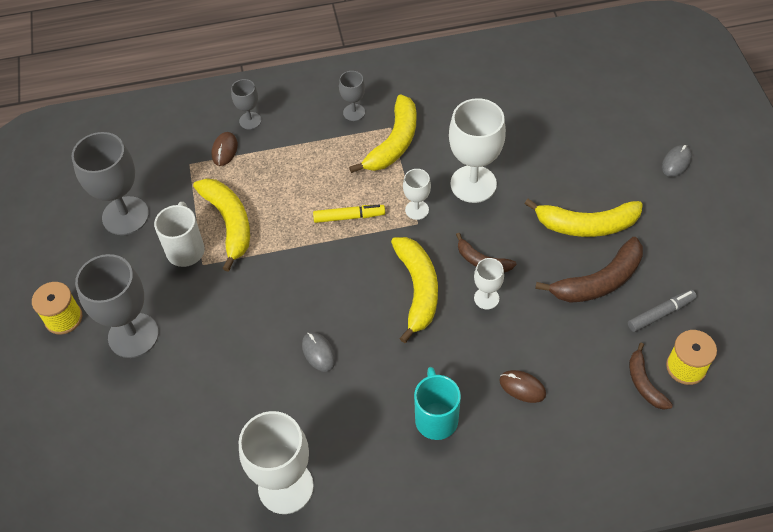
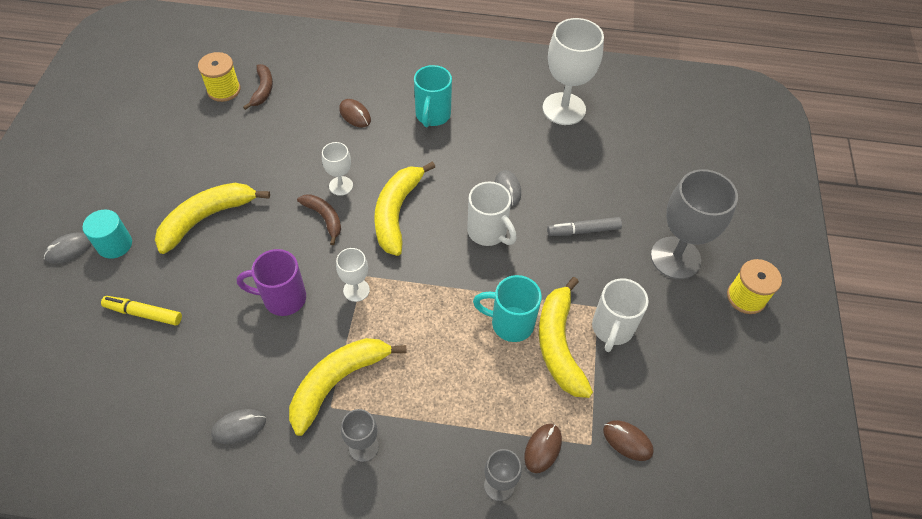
camera: 165 degrees left, 0 degrees up
(125, 216) = (676, 396): grey goblet -> none
(162, 174) = (627, 441): none -> brown mouse
(275, 226) = (510, 323): none -> turquoise mug
(322, 300) = (488, 232): none -> white mug
(349, 217) = (429, 306): yellow marker -> yellow marker (144, 313)
(447, 96) = (239, 427): none -> grey mouse
(473, 184) = (283, 298): white goblet -> purple mug
(586, 225) = (206, 218): yellow banana -> yellow banana turned 60 degrees counterclockwise
(598, 281) = (236, 168): brown banana -> none
(644, 178) = (115, 244): none -> turquoise cylinder
(660, 313) = (209, 129): grey marker -> grey marker (583, 231)

